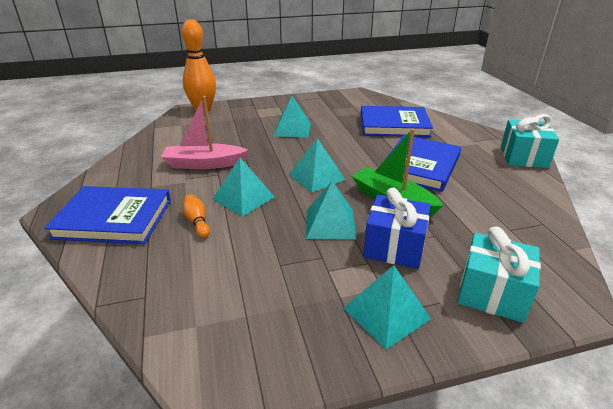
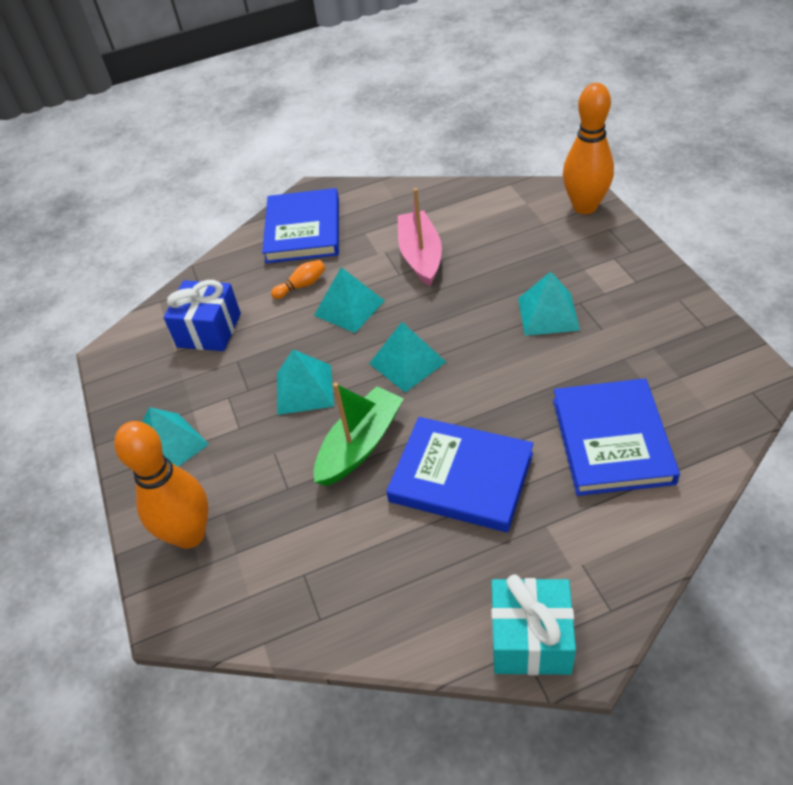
camera: 90 degrees right, 15 degrees up
(394, 247) = (264, 449): blue gift -> blue gift (209, 330)
(492, 293) = (189, 534): turquoise gift -> orange bowling pin

